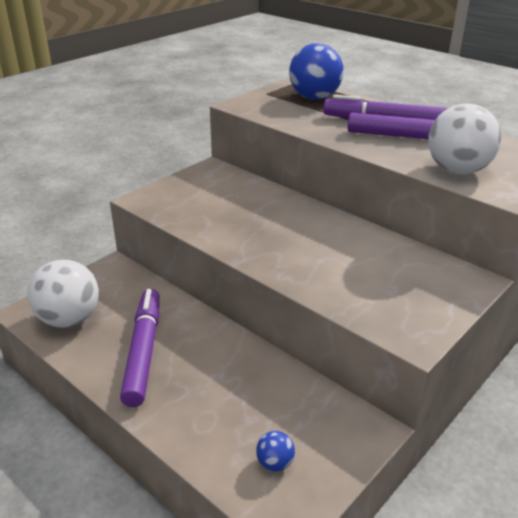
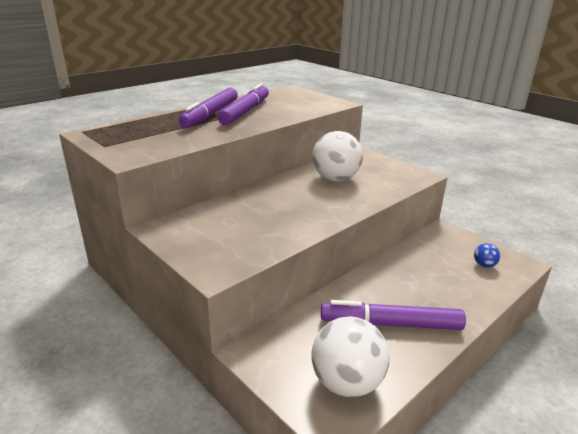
camera: 85 degrees left, 5 degrees down
(314, 98) = (136, 130): blue ball -> none
(457, 170) = (301, 109): white ball -> white ball (335, 179)

